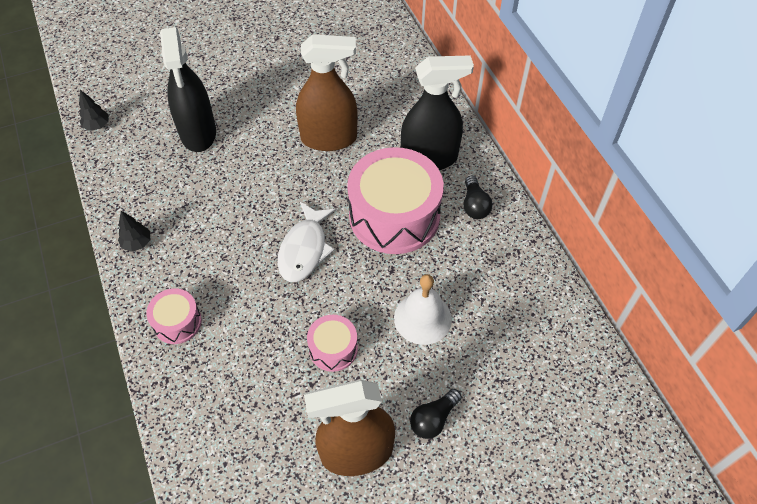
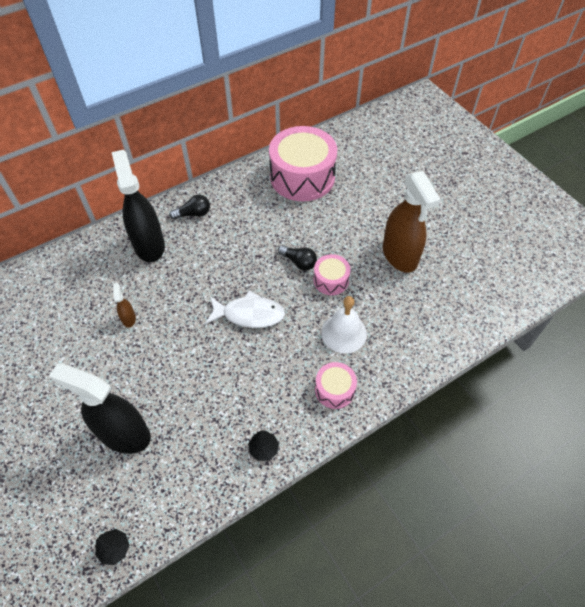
camera: 100 degrees left, 0 degrees up
(198, 133) = (124, 434): black spray bottle -> black spray bottle turned 135 degrees counterclockwise
(329, 138) = (129, 318): brown spray bottle -> brown spray bottle, size x0.42
(394, 215) = (208, 260): pink drum -> pink drum (302, 177)
(422, 318) = (295, 233): white bell -> white bell (344, 333)
(433, 419) = (365, 220): black light bulb -> black light bulb (299, 262)

